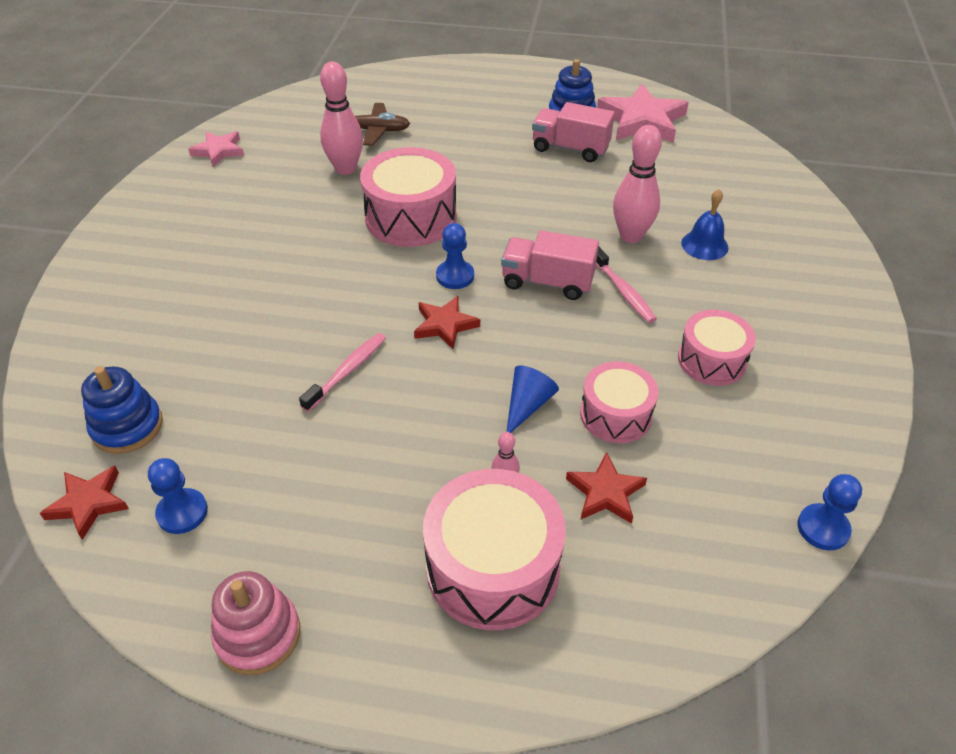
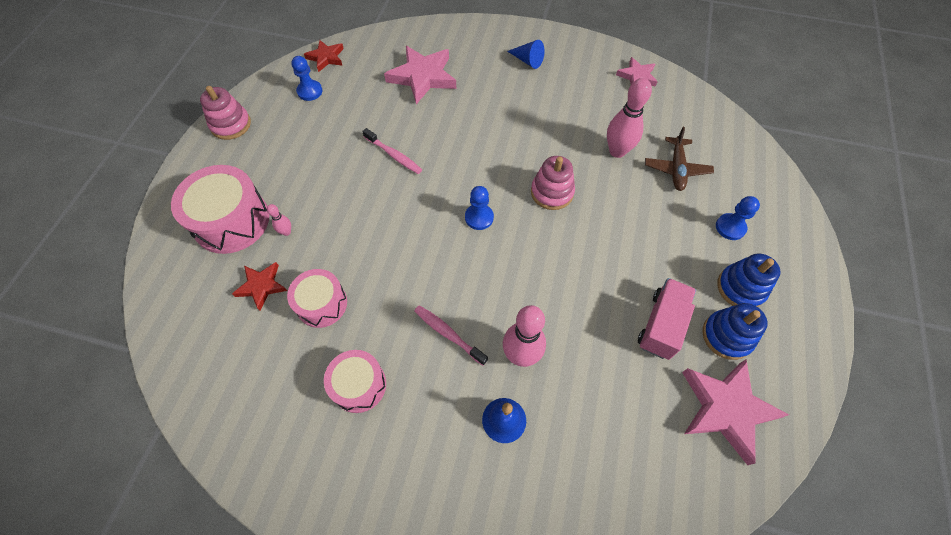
camera: 95 degrees right, 15 degrees up
(127, 427) = (372, 64): blue stacking toy -> blue stacking toy (740, 288)
(176, 355) = (423, 77): none -> pink star
(411, 217) = (552, 192): pink drum -> pink stacking toy
(445, 325) = (427, 208): red star -> none
(527, 405) = (343, 251): blue cone -> blue cone (527, 61)
(547, 282) = (465, 279): pink truck -> none
(623, 291) = (448, 334): pink toothbrush -> pink toothbrush turned 60 degrees clockwise
(823, 528) = (190, 418): blue pawn -> blue pawn (730, 227)

